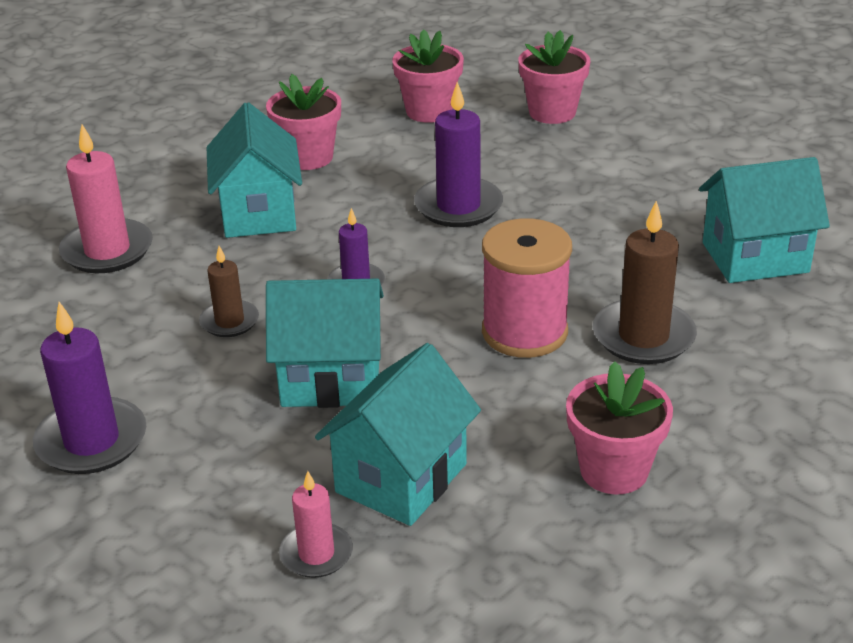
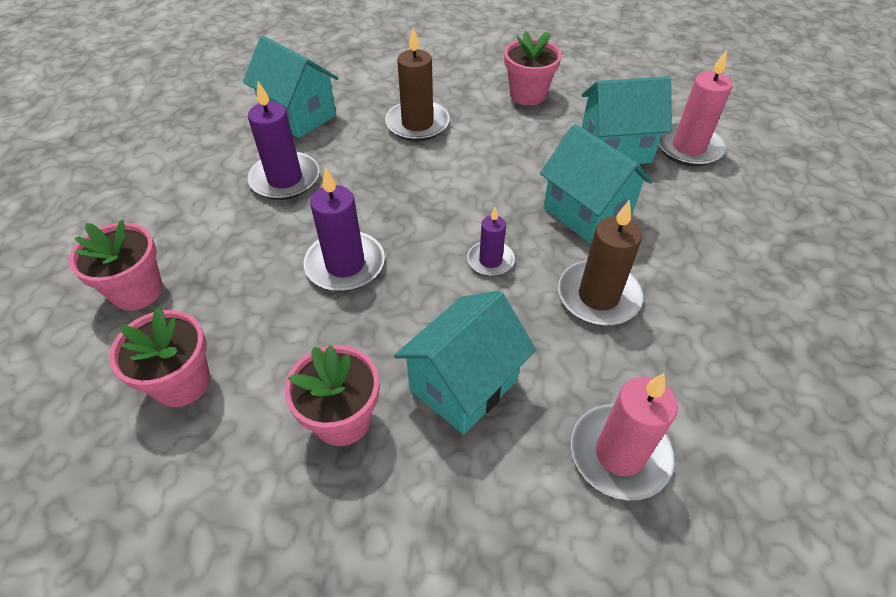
camera: 130 degrees left, 15 degrees up
(91, 441) = (758, 277): purple candle -> purple candle (285, 179)
(229, 321) = (598, 296): brown candle -> brown candle, size x1.68
(316, 554) = (688, 147): pink candle -> pink candle, size x1.68
(524, 332) = (459, 164): pink spool -> none

